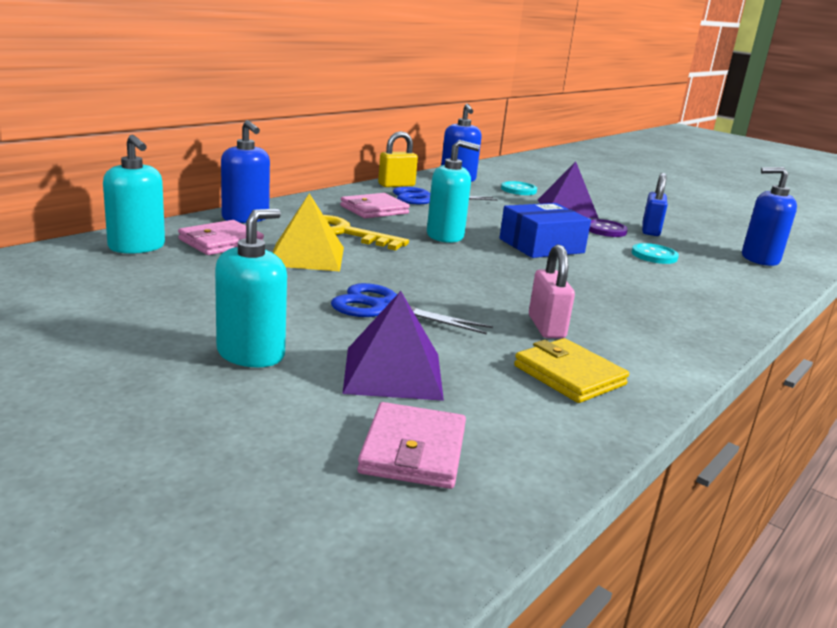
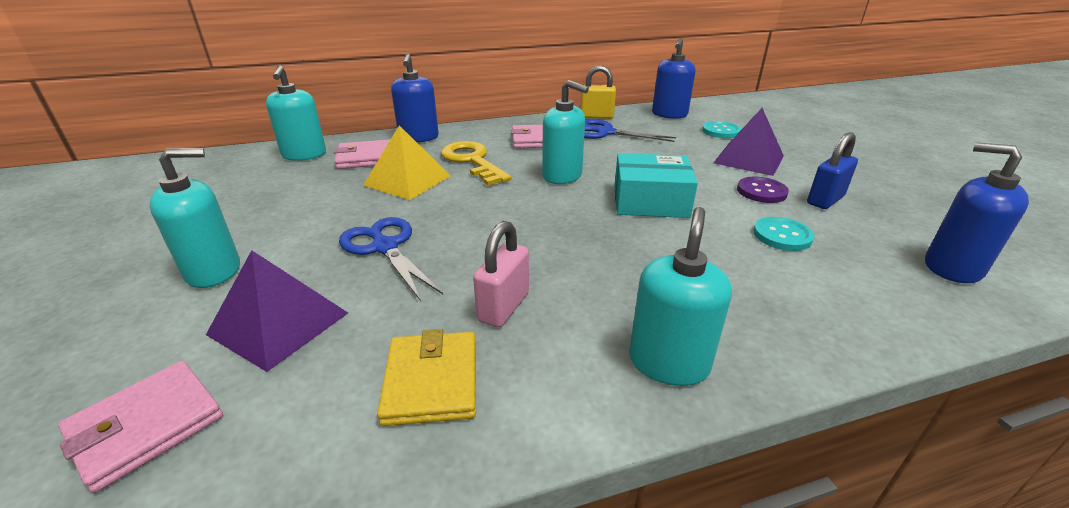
camera: 35 degrees right, 10 degrees up
(541, 246) = (650, 201): blue box -> turquoise box
(687, 333) = (668, 362): none -> turquoise soap dispenser

